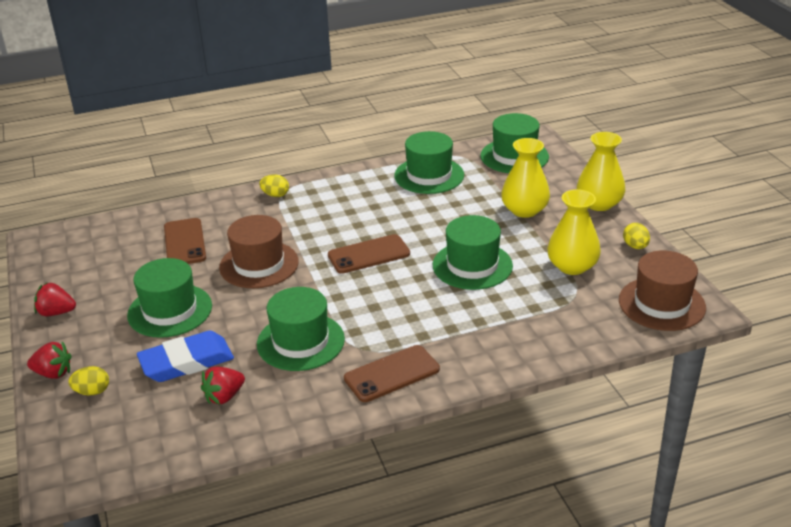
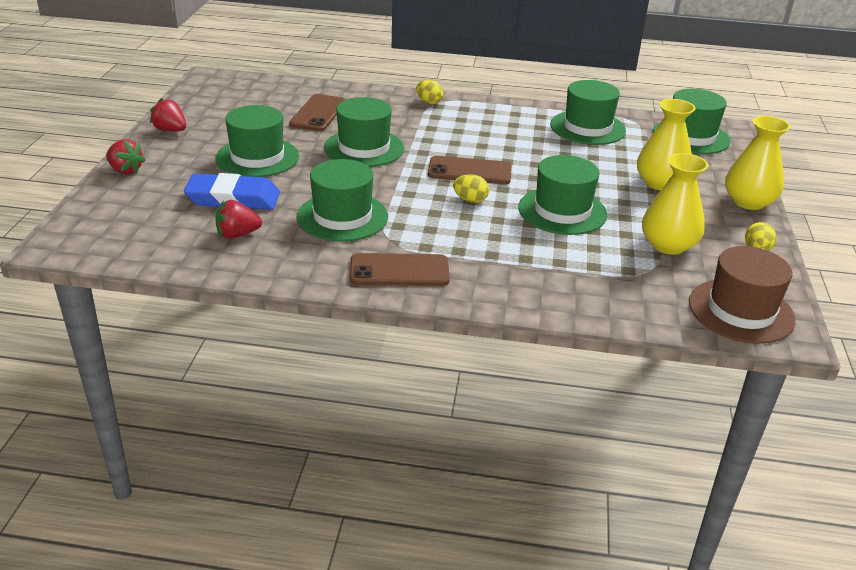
camera: 25 degrees right, 0 degrees up
(92, 391) = (140, 193): yellow egg -> yellow egg (470, 200)
(259, 264) = (364, 148): brown hat -> green hat

